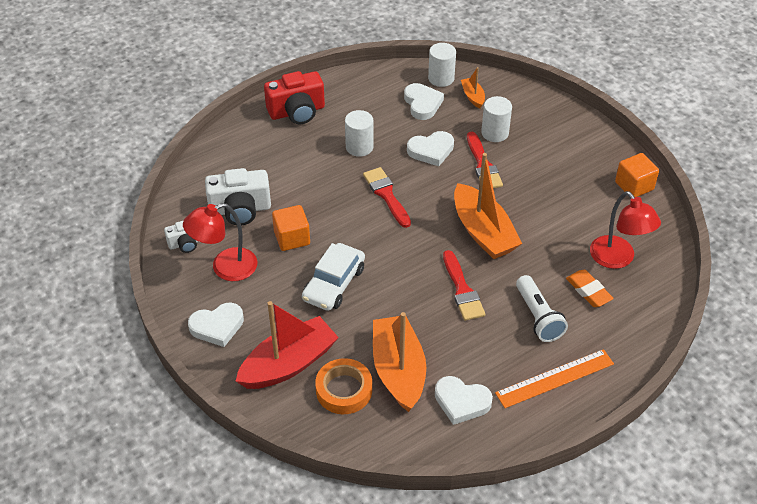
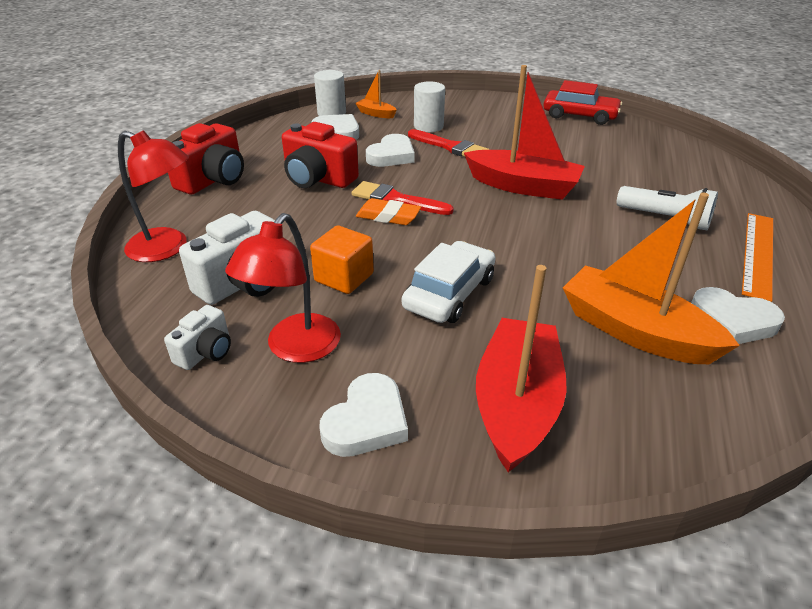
camera: 40 degrees left, 10 degrees down
(334, 284) = (449, 293): white car -> white car turned 135 degrees counterclockwise
(344, 390) = (617, 389): orange tape -> none
(359, 147) = (318, 179): white cylinder -> red camera
(461, 402) = (732, 321): white heart -> white heart turned 45 degrees clockwise
(462, 290) = (575, 233): red brush -> none
(483, 232) = (523, 186): orange boat -> red boat
(588, 291) = (665, 184): orange eraser -> orange eraser (388, 216)
(617, 259) = (647, 157): red lamp -> red lamp (167, 248)
(634, 186) = (580, 115): orange cube -> red car

